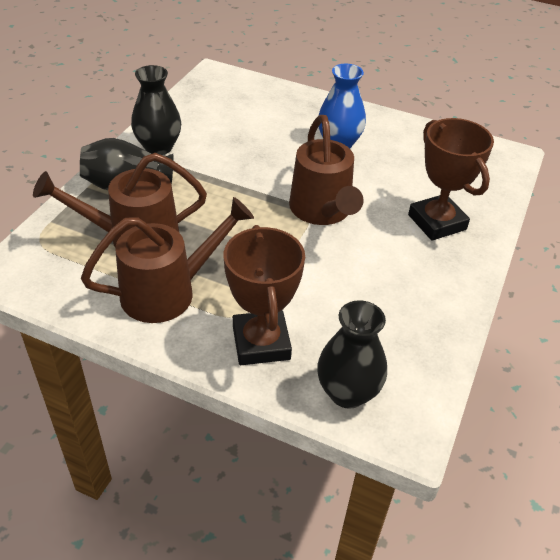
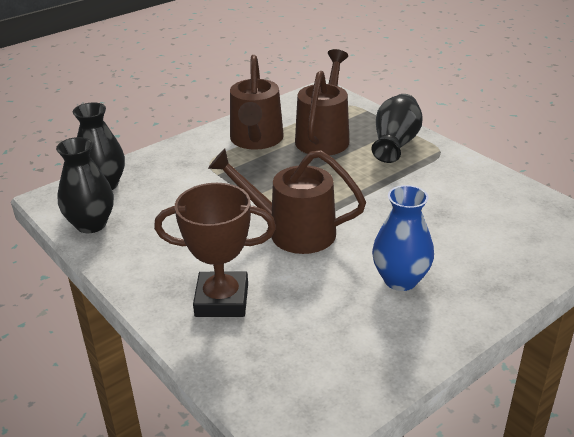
camera: 120 degrees right, 10 degrees down
(158, 147) = (446, 167): black vase -> black vase (91, 224)
(261, 343) = (177, 164): brown trophy -> none

